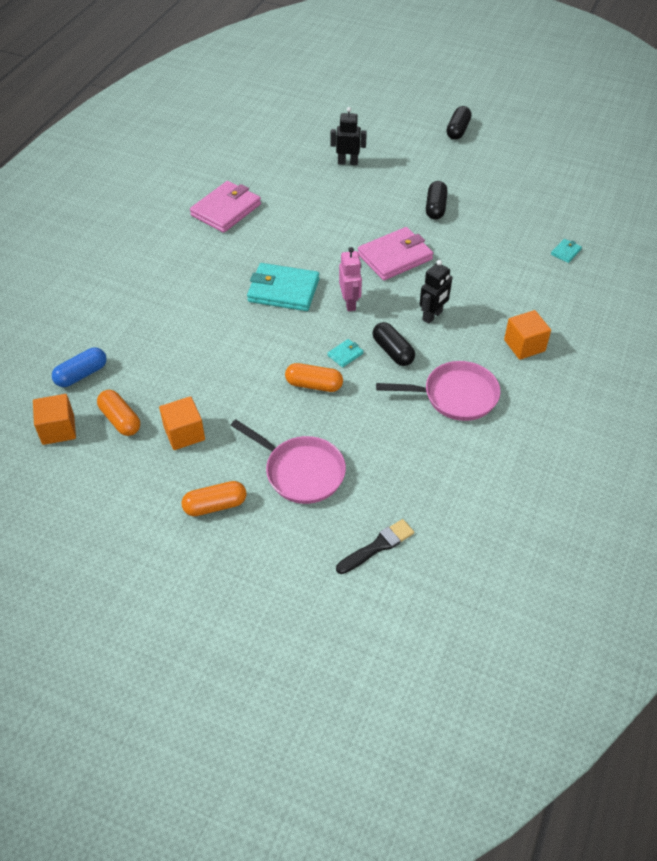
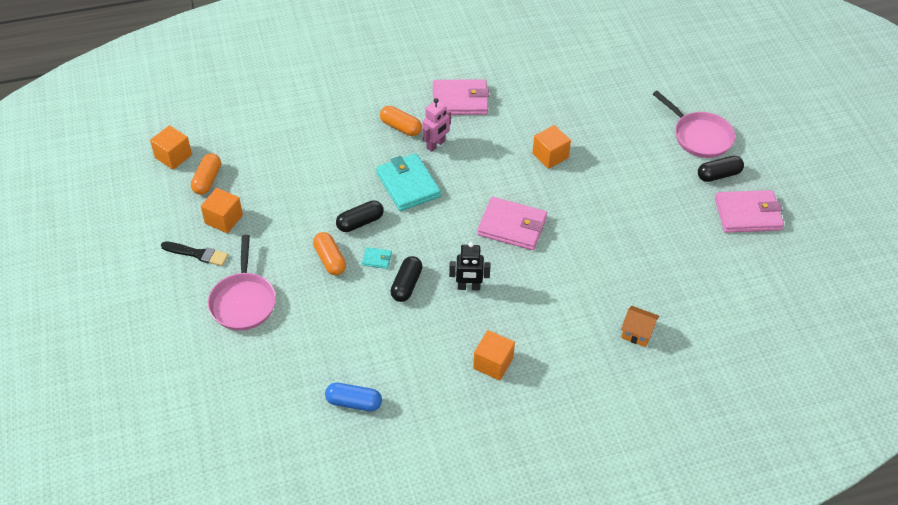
camera: 50 degrees right, 0 degrees up
(81, 375) = (228, 135): blue capsule -> blue capsule (354, 402)
(215, 505) = (177, 274): orange capsule -> orange capsule (401, 127)
(345, 197) = (550, 156): none -> orange cube
(347, 162) = (593, 132): black robot -> none
(350, 303) = (433, 230): pink robot -> pink robot (436, 145)
(377, 546) = (213, 383): black brush -> black brush (197, 254)
(435, 208) = (599, 217): black capsule -> black capsule (360, 222)
(455, 396) = (395, 348): pink pan -> pink pan (699, 136)
(508, 139) = (747, 214): none -> pink wallet
(565, 252) = (637, 333): turquoise wallet -> orange house

